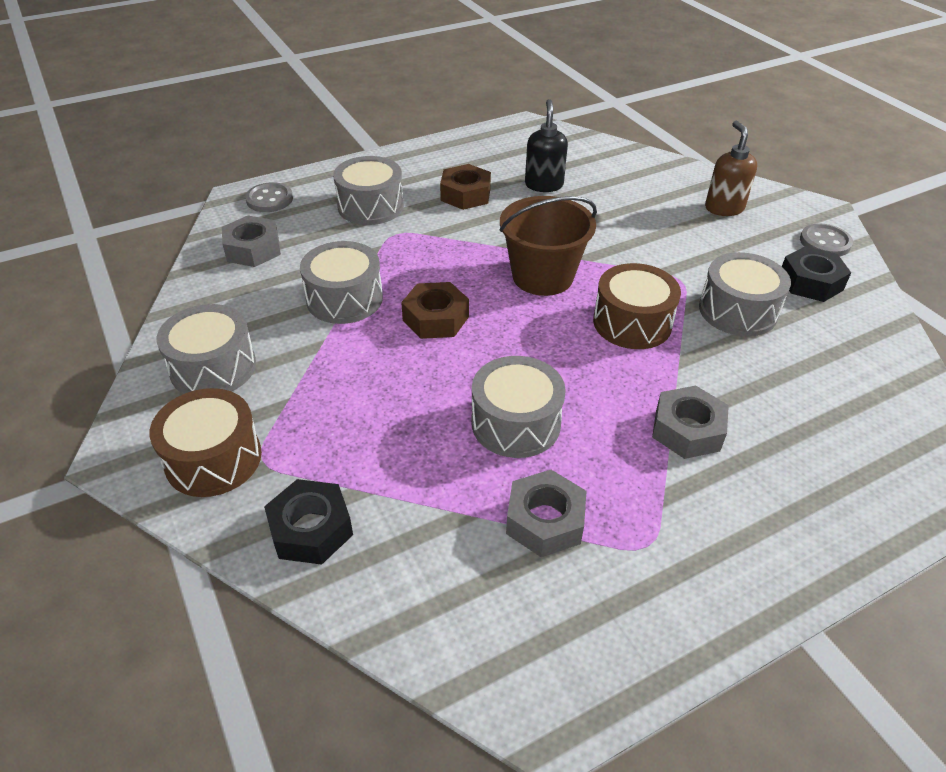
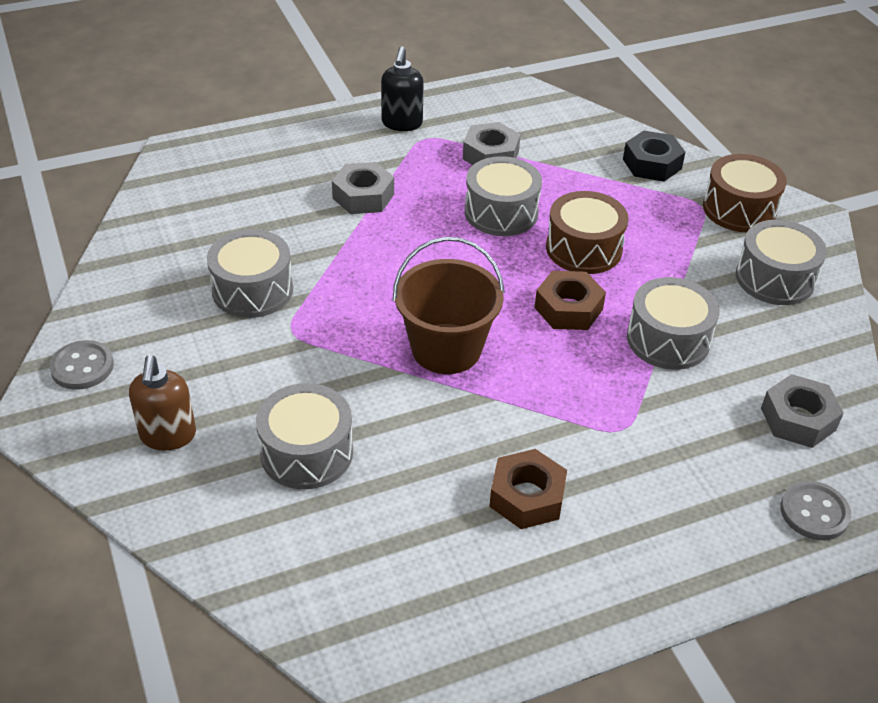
camera: 175 degrees left, 0 degrees up
(370, 206) = (663, 484): grey drum -> grey drum (307, 452)
(544, 185) = (406, 508): black soap dispenser -> black soap dispenser (402, 123)
(632, 322) = (368, 287): brown drum -> brown drum (583, 249)
(810, 282) = (148, 315): black nut -> none

